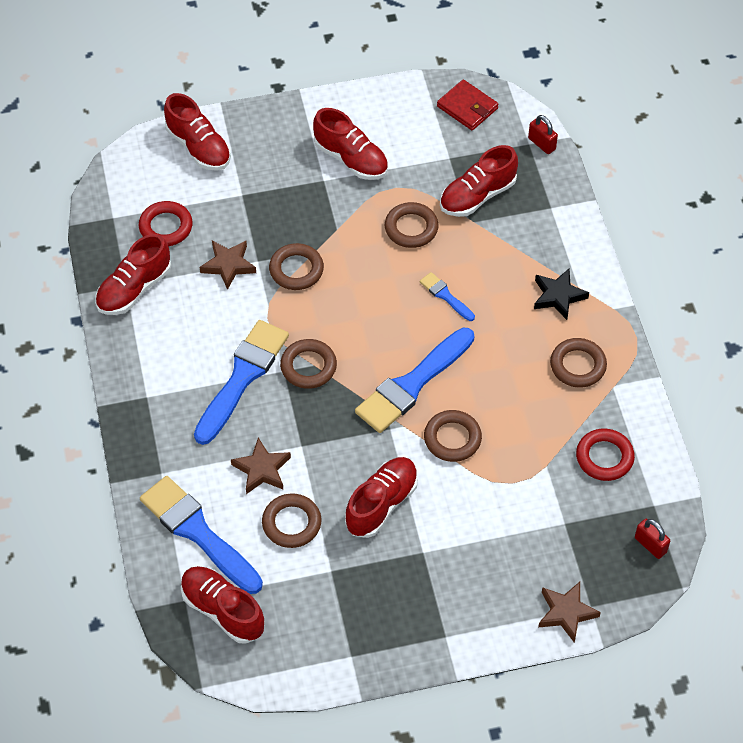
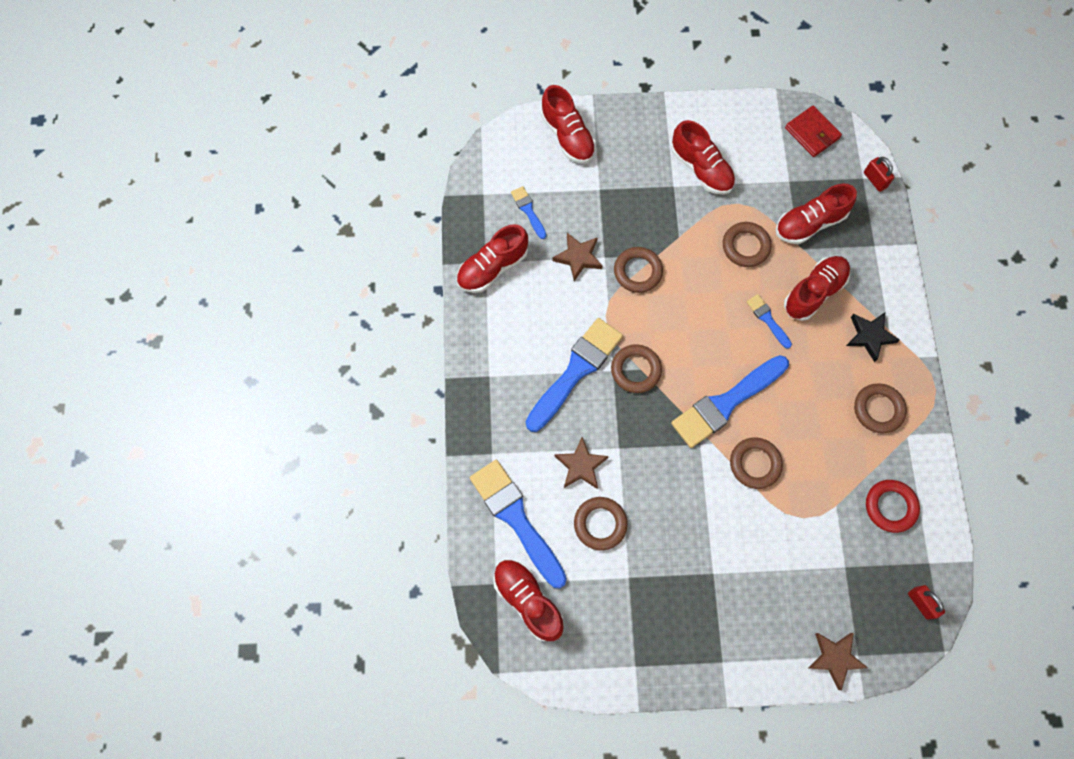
camera: 10 degrees right, 15 degrees up
(166, 227) = (528, 210): red ring -> blue brush
(381, 504) = (682, 519): red shoe -> red shoe (814, 292)

